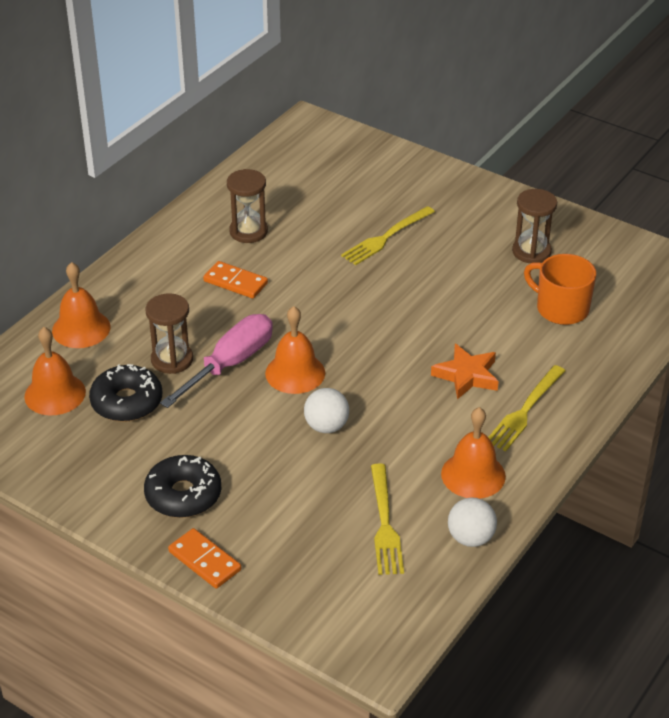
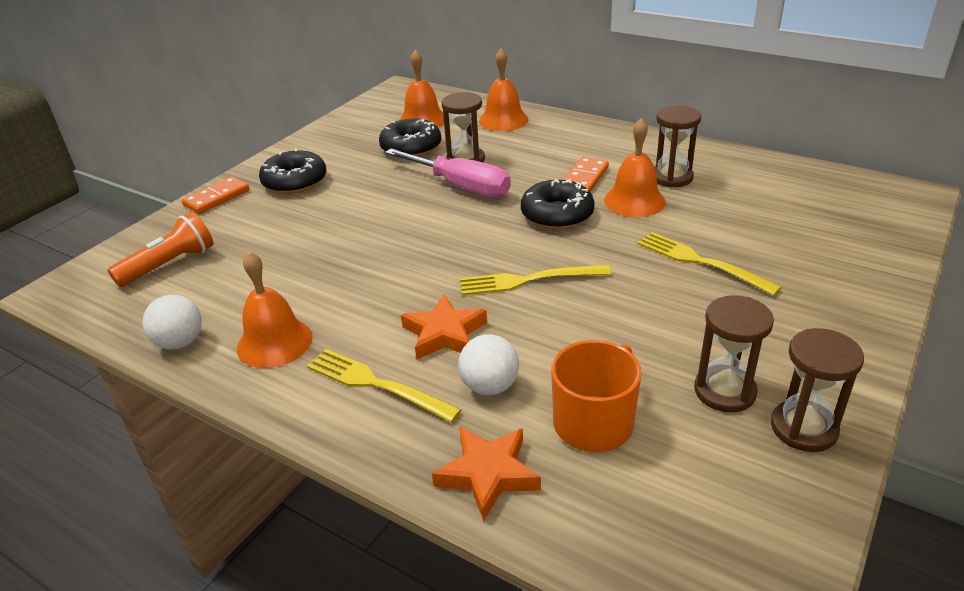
camera: 90 degrees right, 5 degrees down
(295, 373) = (448, 220): orange bell -> orange bell (634, 201)
(299, 304) = (557, 215): none -> black donut
(326, 426) = (368, 243): white ball -> white ball (490, 386)
(342, 574) = (169, 264): none -> orange flashlight
(385, 524) = (222, 285): yellow fork -> yellow fork (527, 280)
(563, 228) = (803, 428): none -> brown hourglass
(607, 356) = (488, 474): none -> orange star

